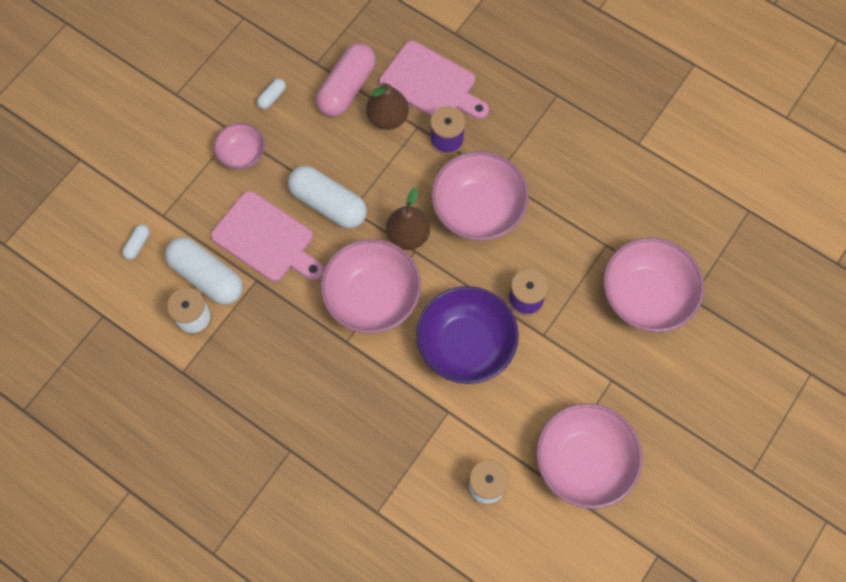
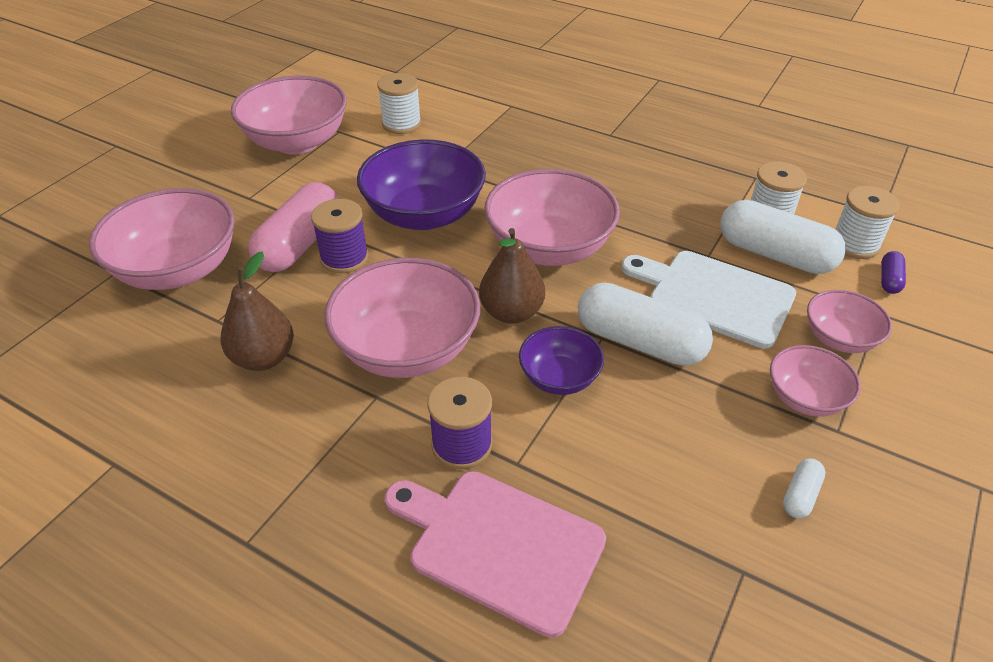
camera: 175 degrees right, 25 degrees down
(137, 244) = (889, 280): white capsule -> purple capsule
(142, 283) = (854, 244): none -> white spool
(199, 196) = (839, 339): none -> pink bowl
(266, 239) = (714, 296): pink cutting board -> white cutting board
(347, 88) = (664, 524): pink capsule -> pink capsule (299, 244)
(385, 180) = (559, 378): none -> purple bowl
(387, 118) = (574, 474): brown pear -> brown pear (264, 358)

